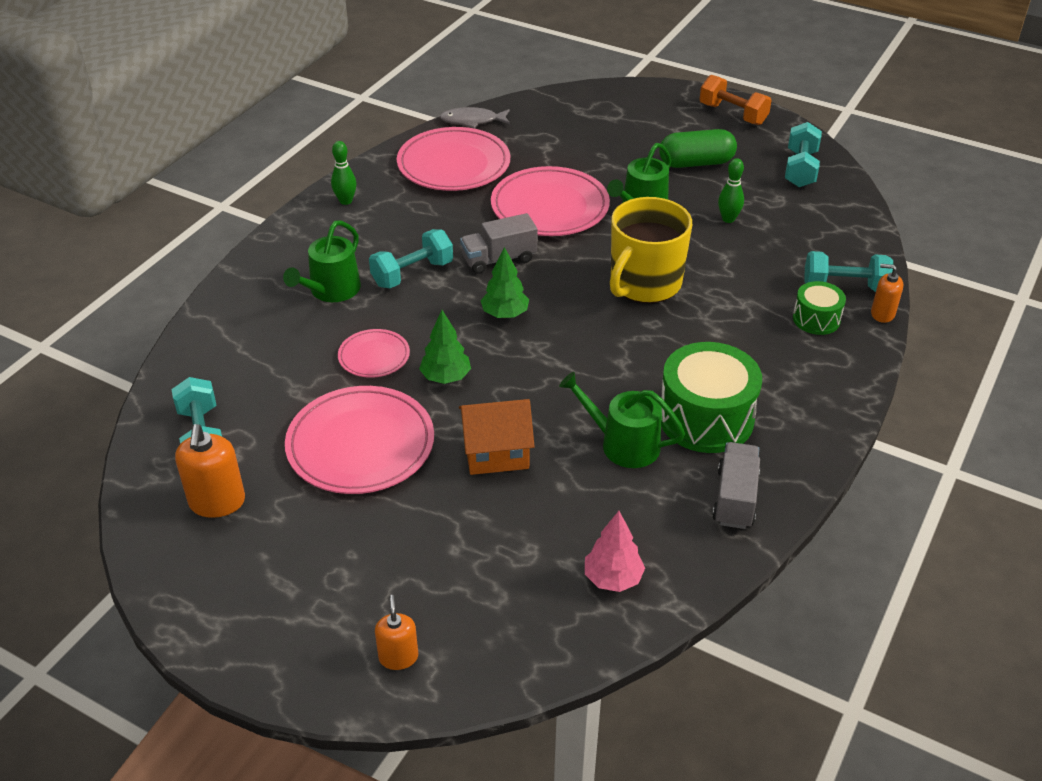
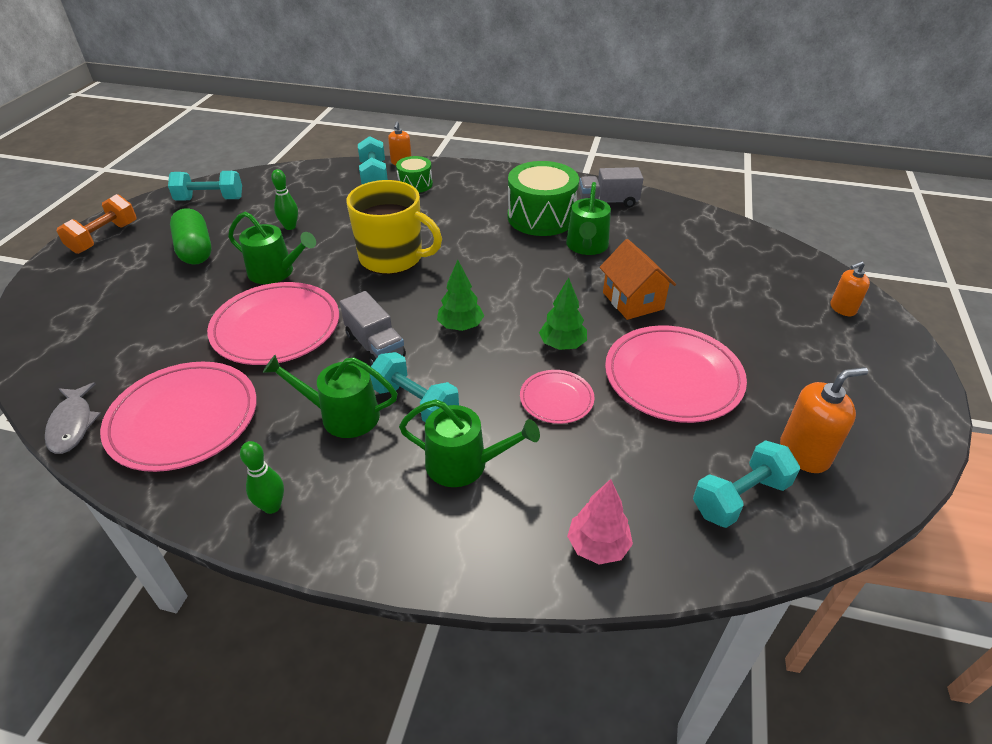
camera: 105 degrees left, 0 degrees up
(418, 236) = (342, 415): none -> green watering can
(612, 578) = (706, 236): pink tree -> pink tree (598, 546)

